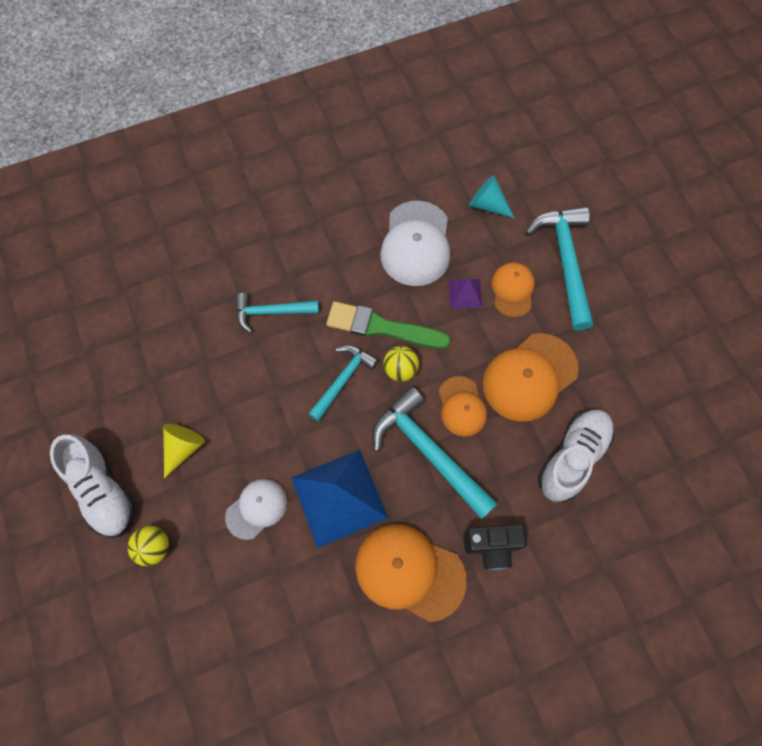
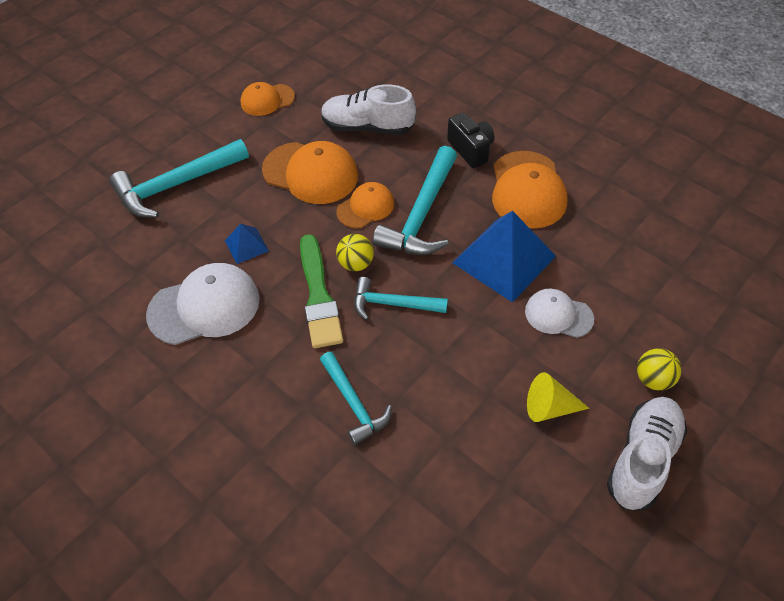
camera: 115 degrees left, 15 degrees down
(465, 293) = (246, 245): purple pyramid -> blue pyramid
(487, 205) = (129, 264): turquoise cone -> none
(512, 290) = (225, 212): orange cap -> orange cap (267, 100)

